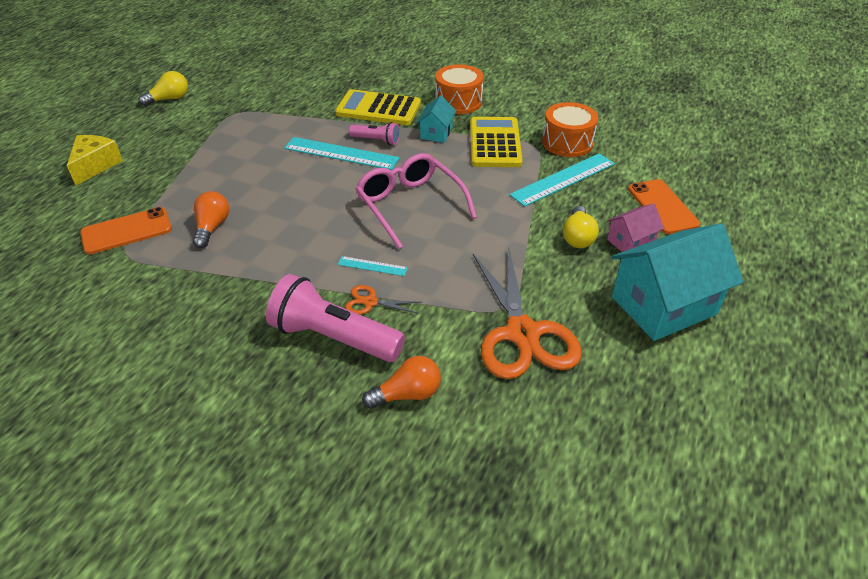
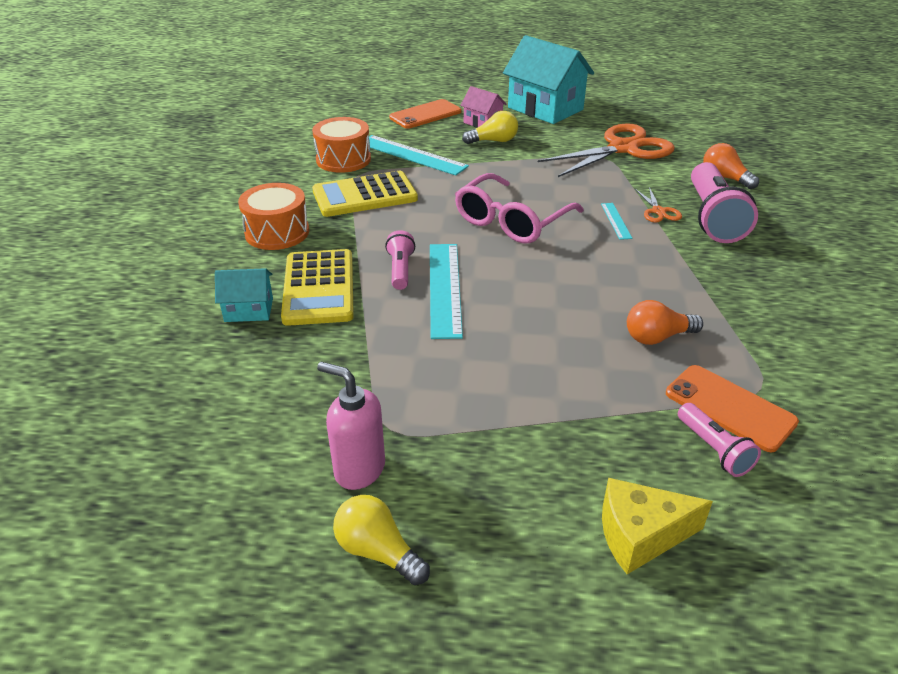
camera: 110 degrees left, 5 degrees down
(109, 210) = (714, 449): none -> pink flashlight
(218, 101) = (359, 469): none -> pink soap dispenser
(436, 133) = (361, 233): turquoise house -> turquoise house (249, 310)

